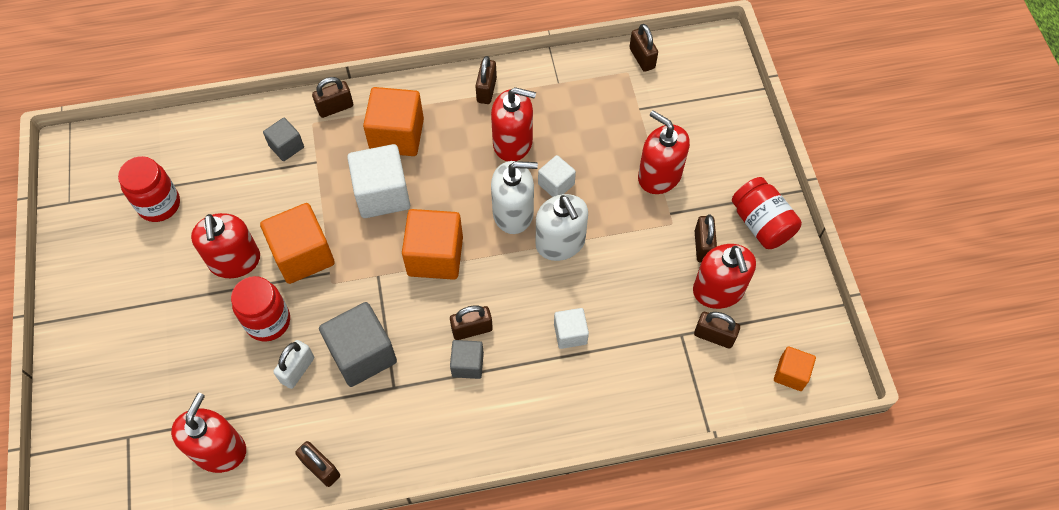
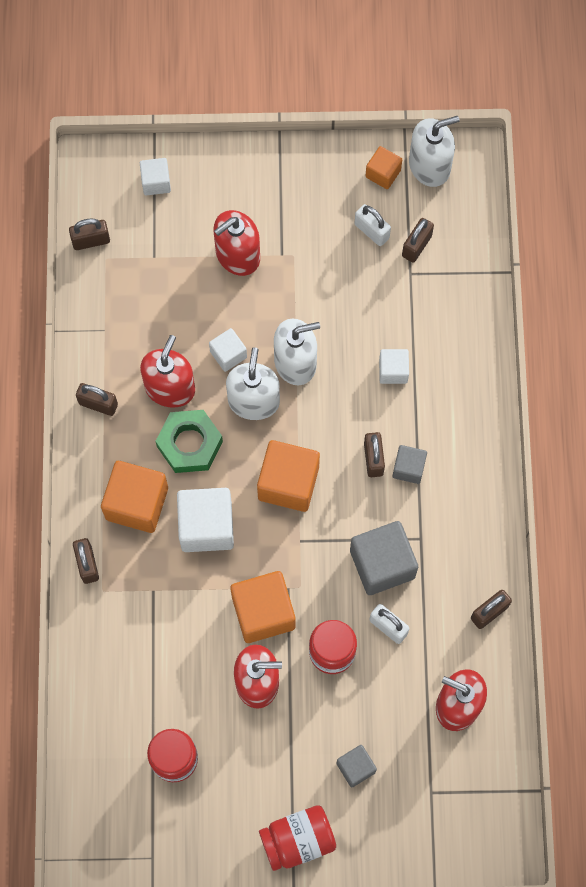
camera: 80 degrees left, 10 degrees up
(286, 146) = (127, 620): grey cube -> grey cube (355, 767)
(461, 167) = (189, 444): none -> green nut
(703, 246) = (323, 233): brown padlock -> none
(714, 97) = (156, 182): none -> white cube
(718, 290) = (371, 231): red soap dispenser -> white padlock
(761, 224) = (309, 176): red jar -> red jar (298, 840)
(791, 374) = (463, 191): orange cube -> orange cube (383, 173)
(809, 335) = (429, 166): none -> white soap dispenser

